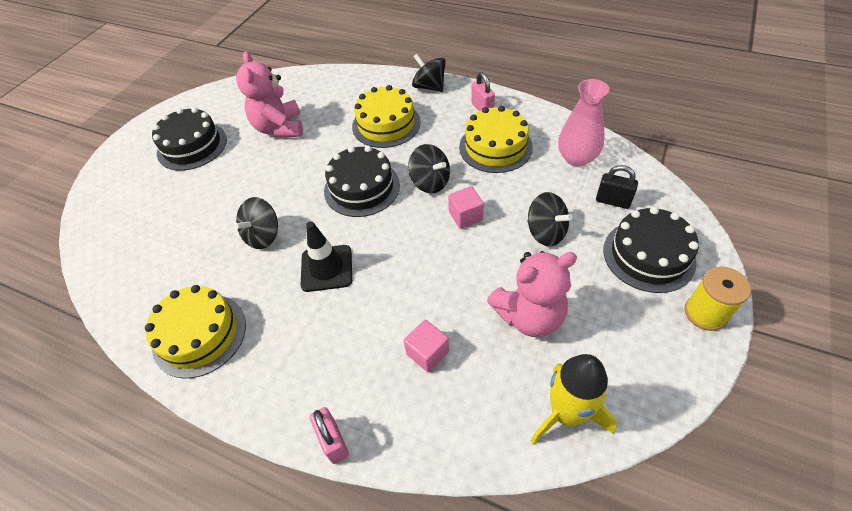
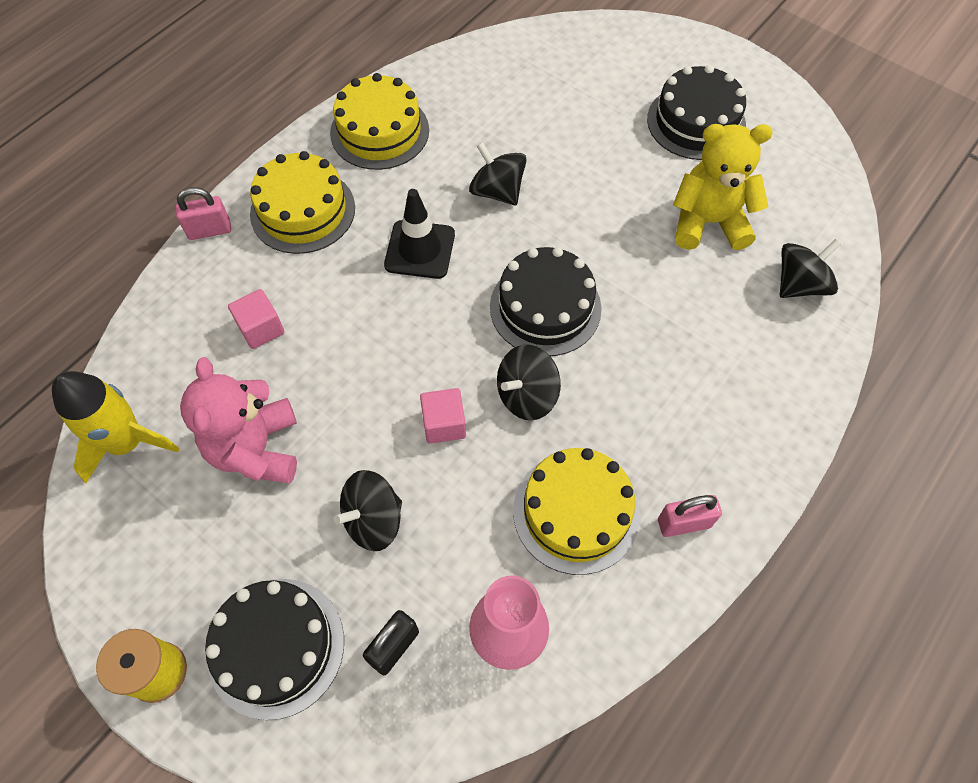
camera: 100 degrees right, 10 degrees up
(279, 128) = (708, 222): pink teddy bear -> yellow teddy bear
(386, 124) = (680, 364): yellow cake -> yellow cake (303, 211)
(429, 87) = (769, 452): black spinning top -> black spinning top (799, 284)

